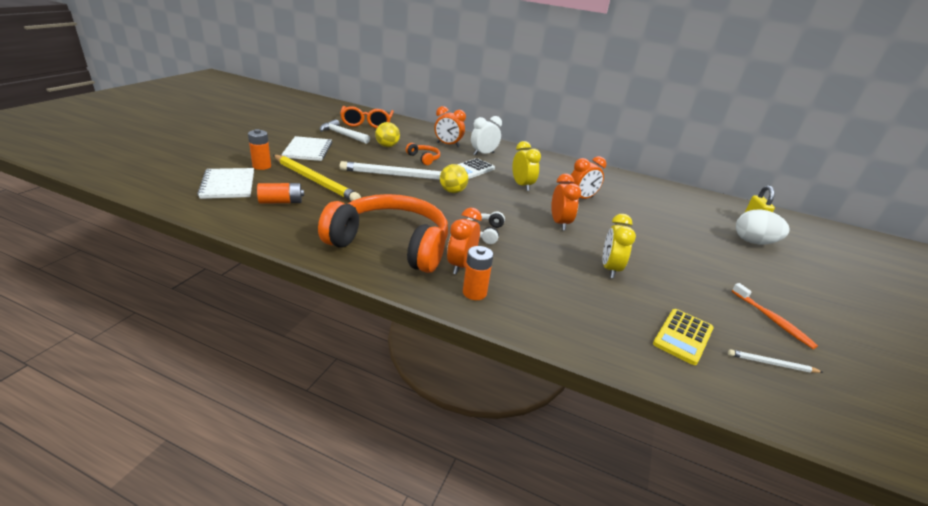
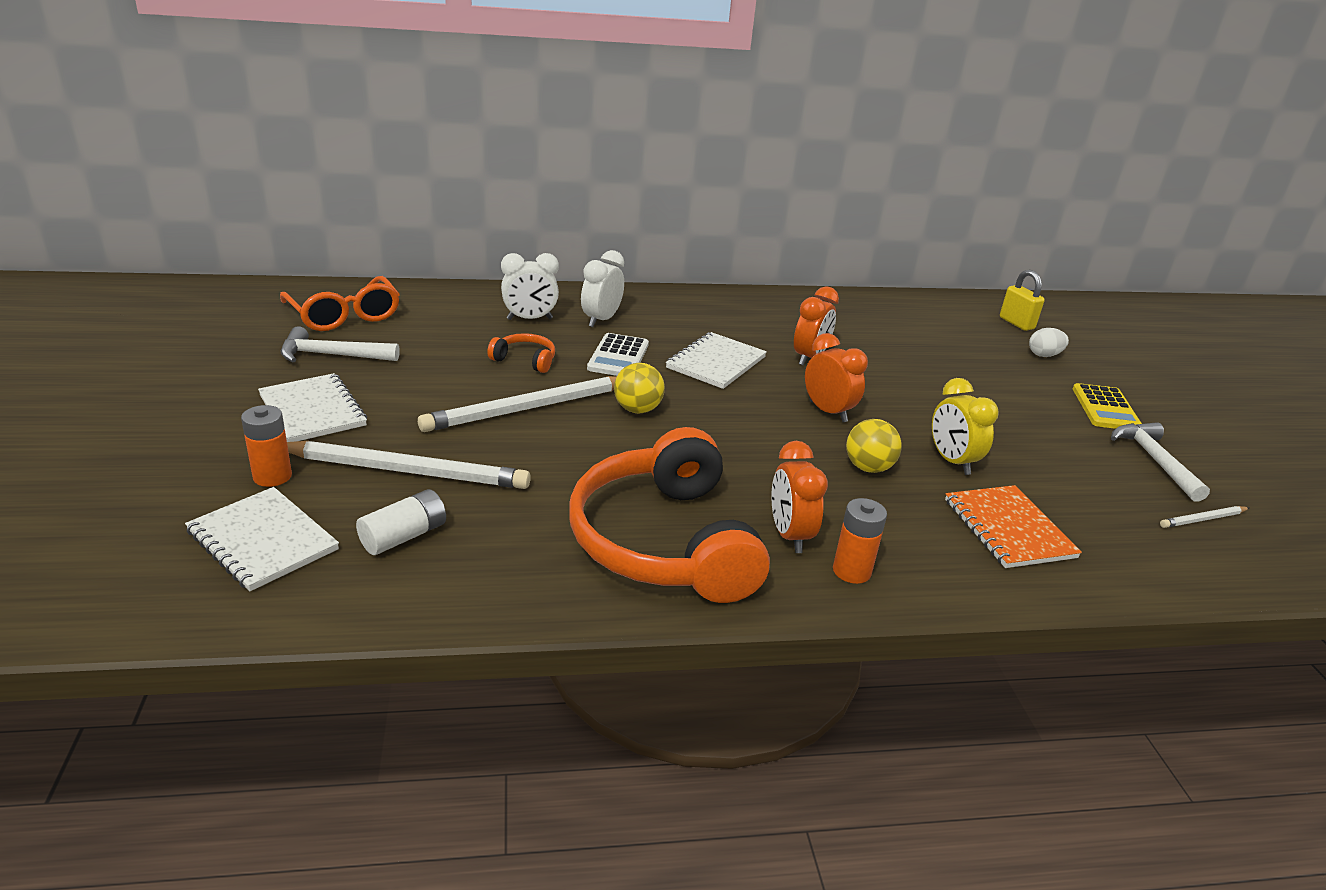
camera: 30 degrees left, 0 degrees up
(281, 202) = (404, 536): orange battery -> white battery
(315, 181) = (406, 471): yellow pencil -> white pencil
(387, 146) = (438, 354): yellow ball -> yellow ball (868, 468)
(391, 244) = (664, 541): orange headphones -> orange headphones turned 90 degrees counterclockwise
(448, 145) = (529, 319): orange clock -> white clock
(484, 232) = (757, 466): white headphones -> none
(522, 186) = (716, 363): yellow clock -> white notebook
(605, 312) = (1008, 528): none -> orange notebook
(683, 336) = (1106, 524): yellow calculator -> yellow calculator (1105, 408)
(753, 242) = (1044, 355): white egg -> white egg, size x0.60
(772, 320) = (1155, 461): orange toothbrush -> white hammer

